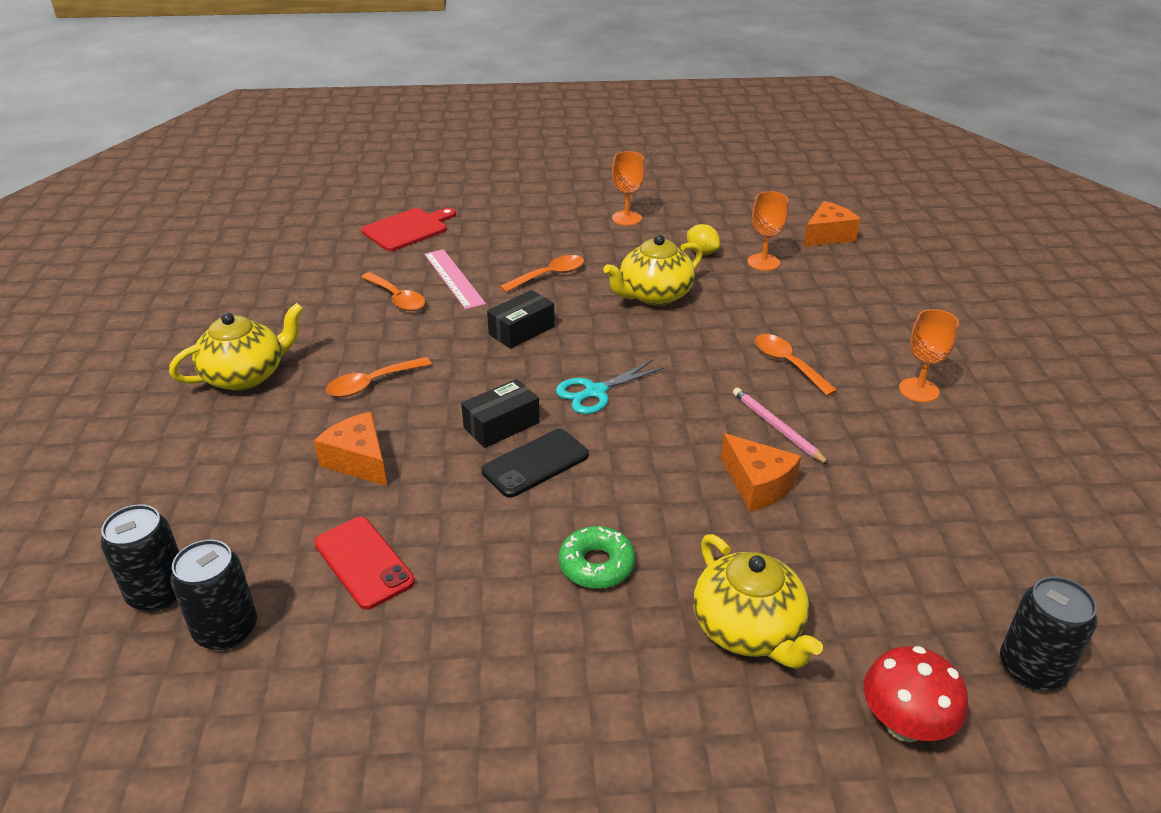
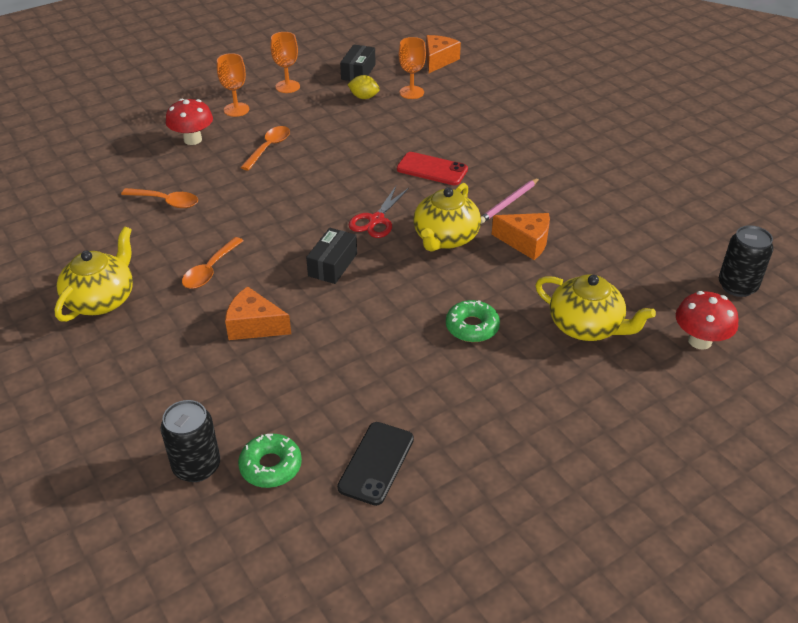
camera: 30 degrees left, 5 degrees up
(226, 629) = (271, 466): black can -> green donut
(364, 562) = (323, 387): red phone -> red phone (432, 169)
(408, 229) = (120, 145): red cutting board -> none
(454, 278) = (197, 172): pink ruler -> none
(480, 244) = (193, 140): none -> red mushroom
(521, 330) = (286, 195): black box -> black box (358, 72)
(535, 463) = (378, 281): black phone -> black phone (376, 463)
(595, 392) = (376, 220): turquoise scissors -> red scissors
(654, 295) = (357, 139): yellow teapot -> yellow teapot (445, 238)
(776, 427) = (509, 202): pink pencil -> pink pencil turned 75 degrees counterclockwise
(788, 364) = (483, 159): orange spoon -> none
(918, 390) = (572, 150): orange goblet -> orange goblet (236, 109)

